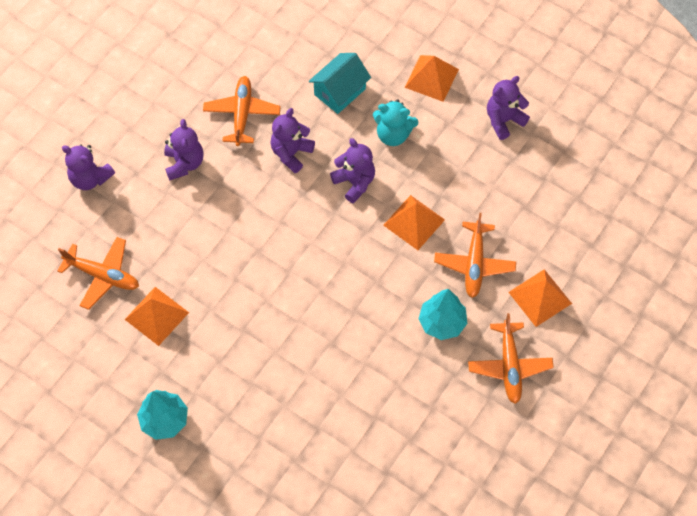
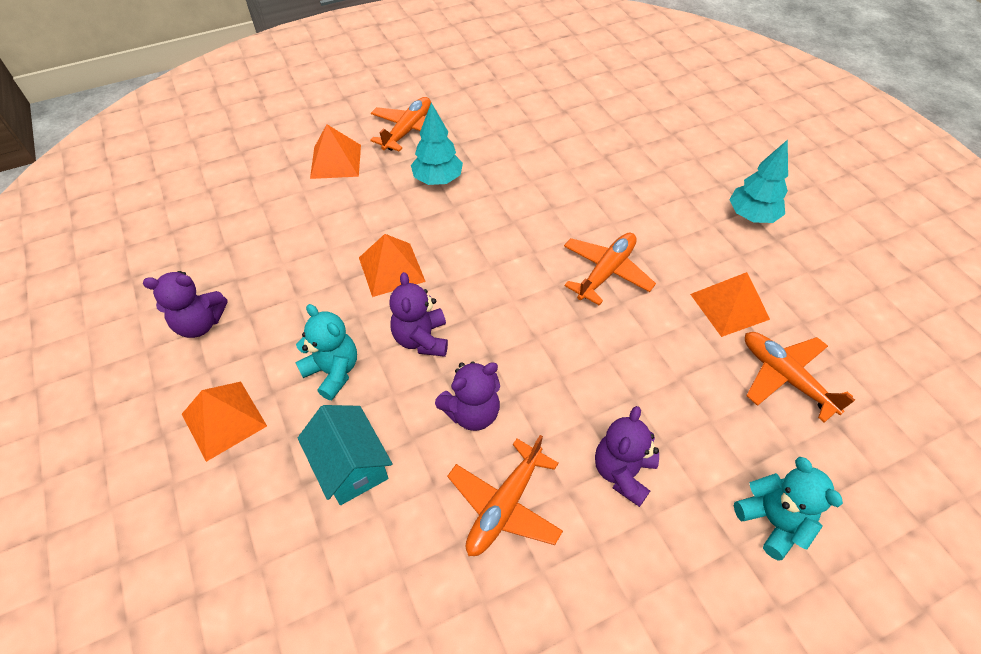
camera: 150 degrees left, 10 degrees down
(90, 178) = (772, 521): purple teddy bear -> turquoise teddy bear
(340, 92) = (351, 465): turquoise house -> turquoise house turned 75 degrees clockwise
(474, 264) = (367, 209): orange plane -> orange plane (606, 272)

